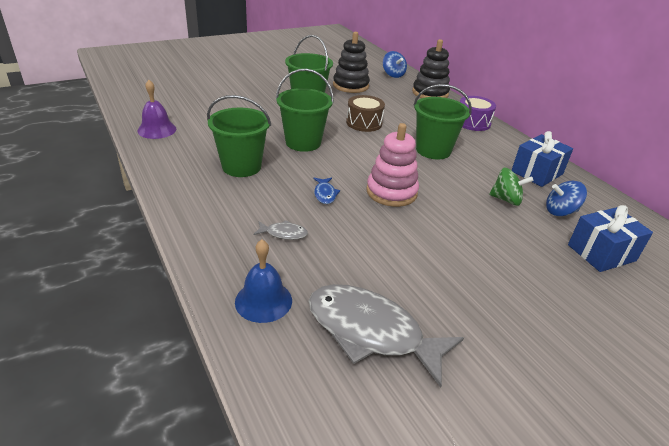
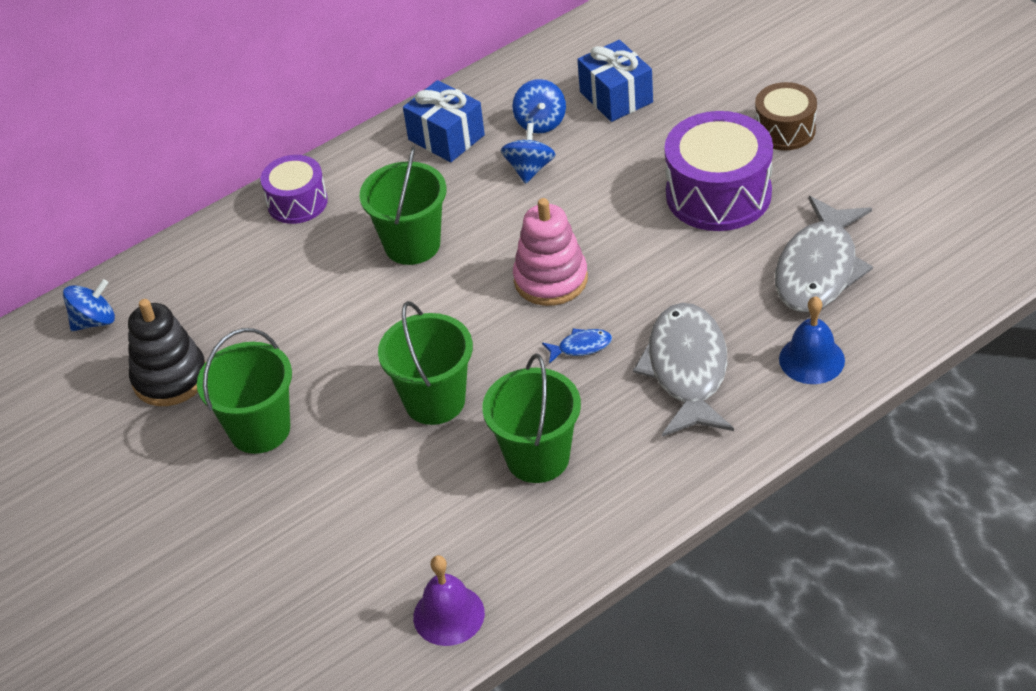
camera: 90 degrees left, 10 degrees up
(284, 233) = (687, 370): grey fish -> grey fish, size x2.41
(364, 123) = (338, 336): brown drum -> brown drum (785, 130)
(430, 93) = (181, 261): black stacking toy -> none
(478, 288) = (718, 194): none -> purple drum
(506, 199) = (529, 169): green spinning top -> blue spinning top

